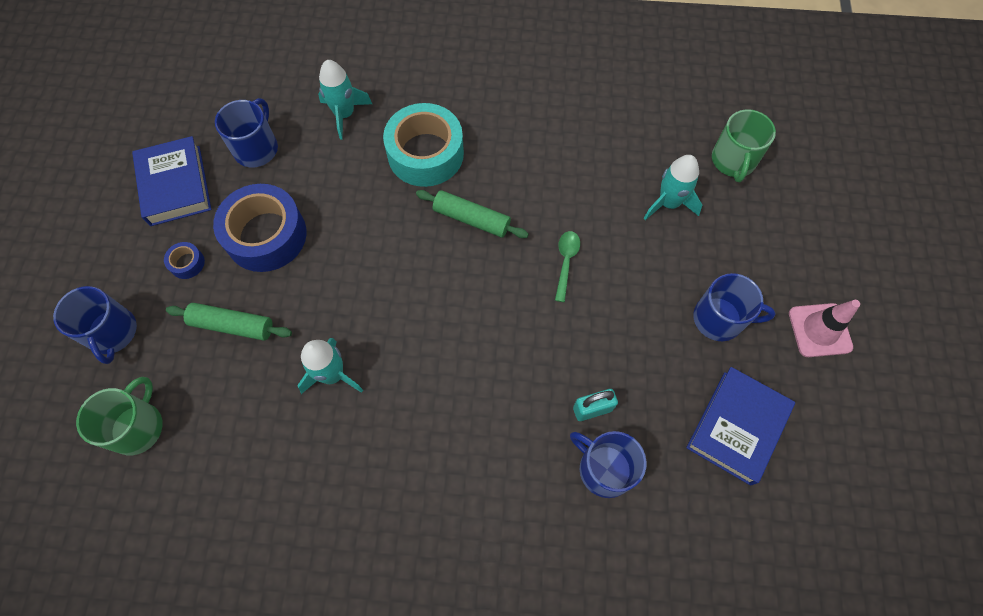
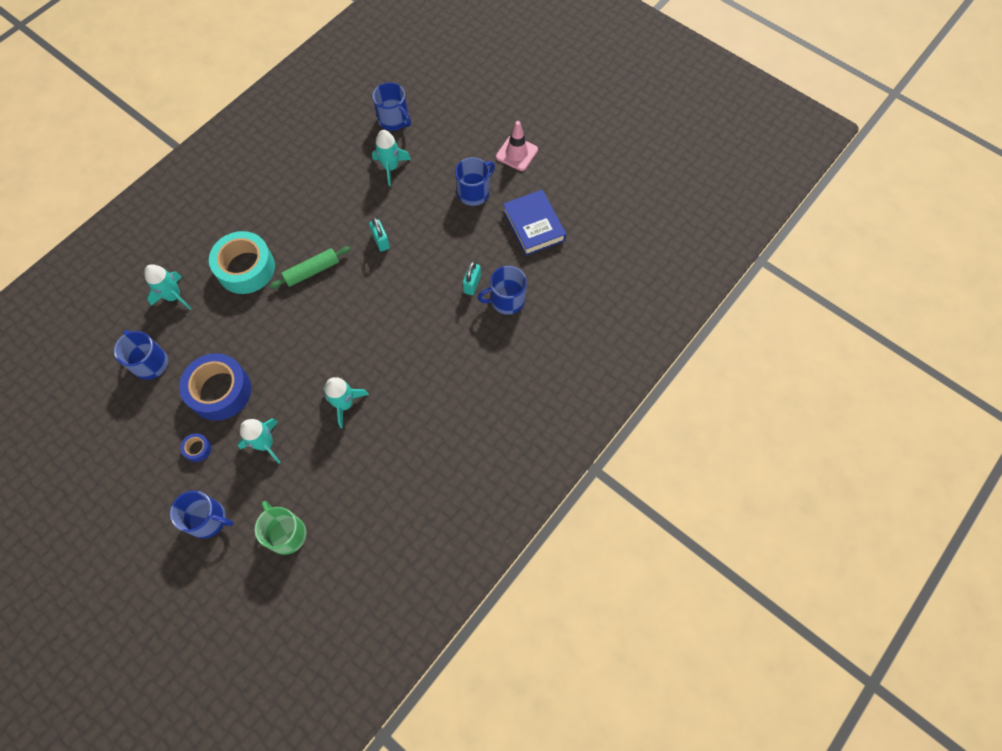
camera: 55 degrees left, 0 degrees up
(175, 185) = (132, 427): blue book -> none
(232, 325) = (265, 444): green rolling pin -> turquoise rocket
(566, 262) = (381, 241): green spoon -> turquoise padlock
(733, 161) = (394, 120): green mug -> blue mug

